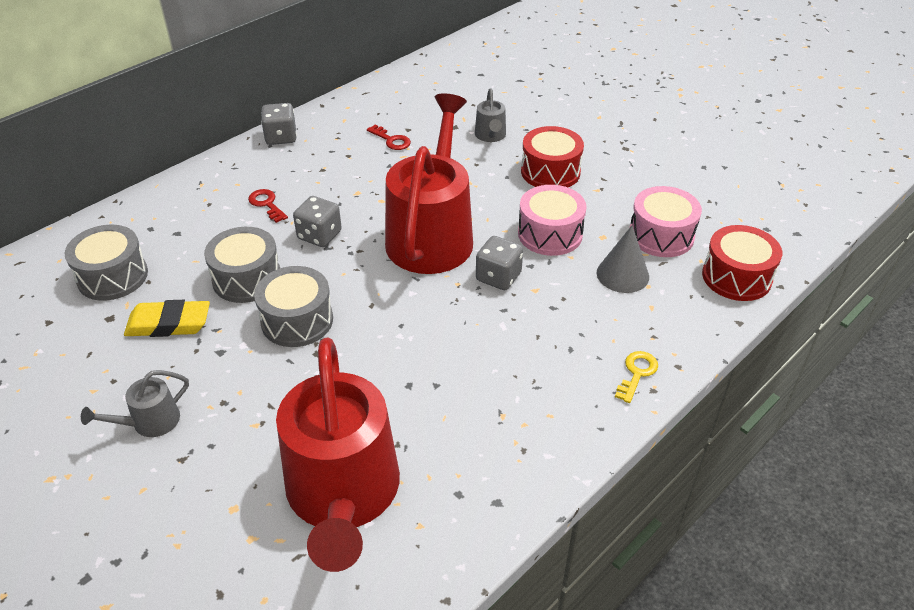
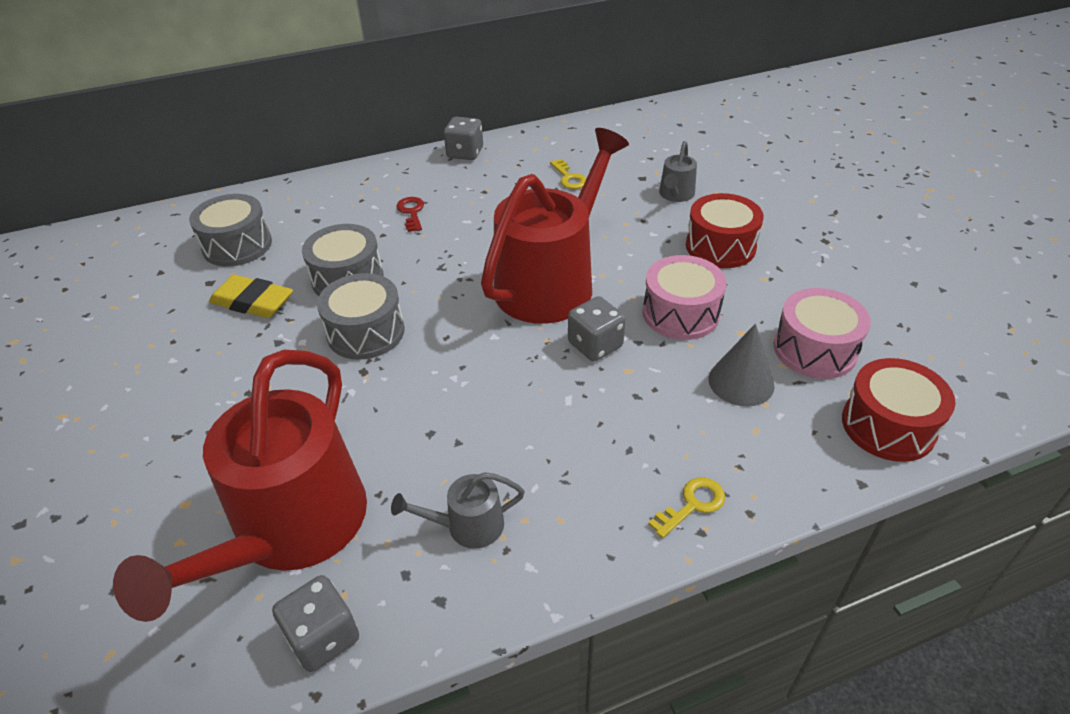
camera: 25 degrees right, 0 degrees up
(150, 422) = (174, 391): grey watering can -> grey watering can (468, 526)
(319, 235) = (440, 254): grey dice -> grey dice (323, 637)
(391, 140) = (569, 178): red key -> yellow key

